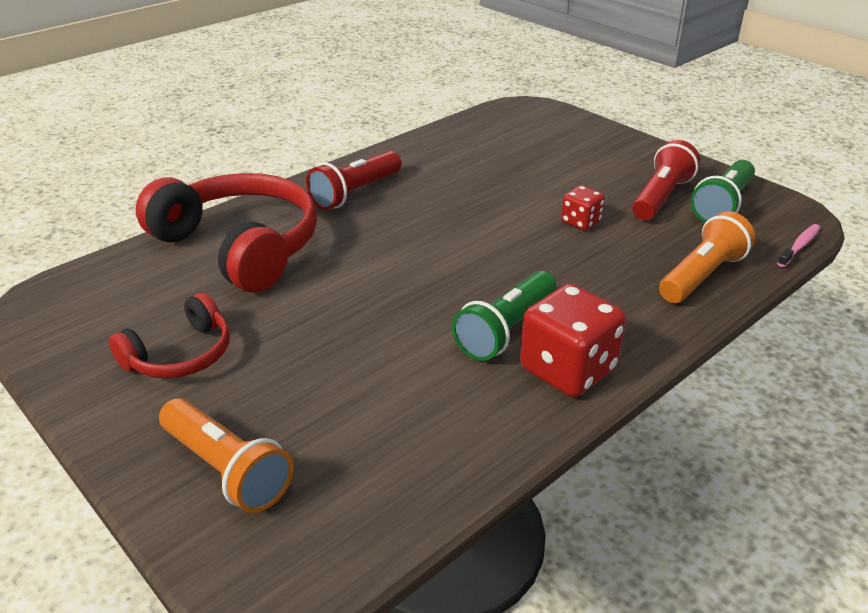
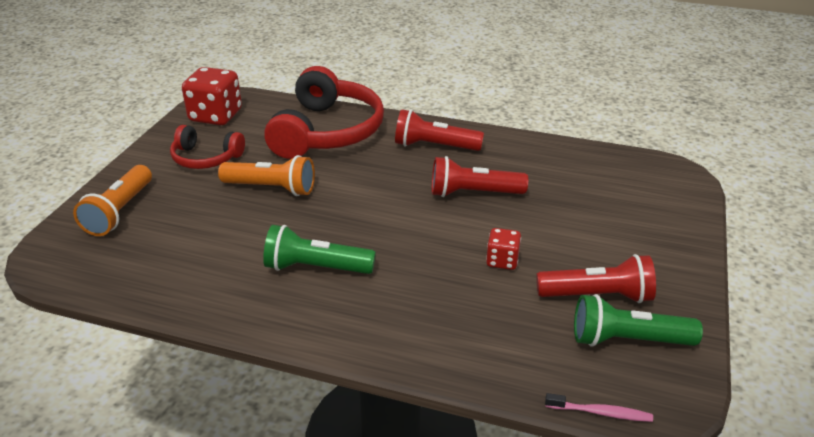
camera: 60 degrees right, 0 degrees up
(462, 201) = (473, 193): none -> red flashlight
(567, 369) = (288, 311): red dice -> red dice (215, 116)
(702, 275) = (480, 353): orange flashlight -> orange flashlight (272, 188)

